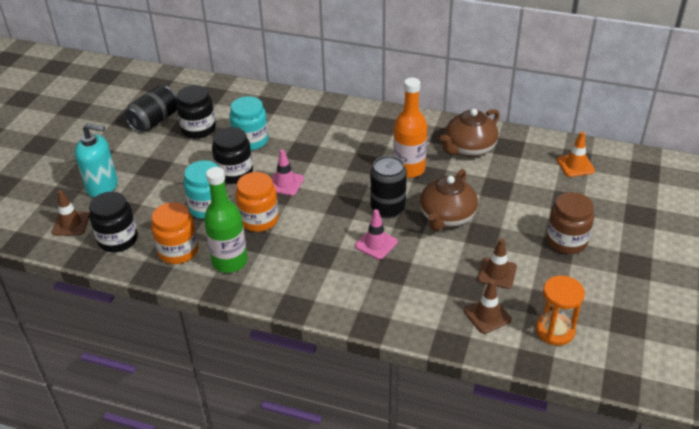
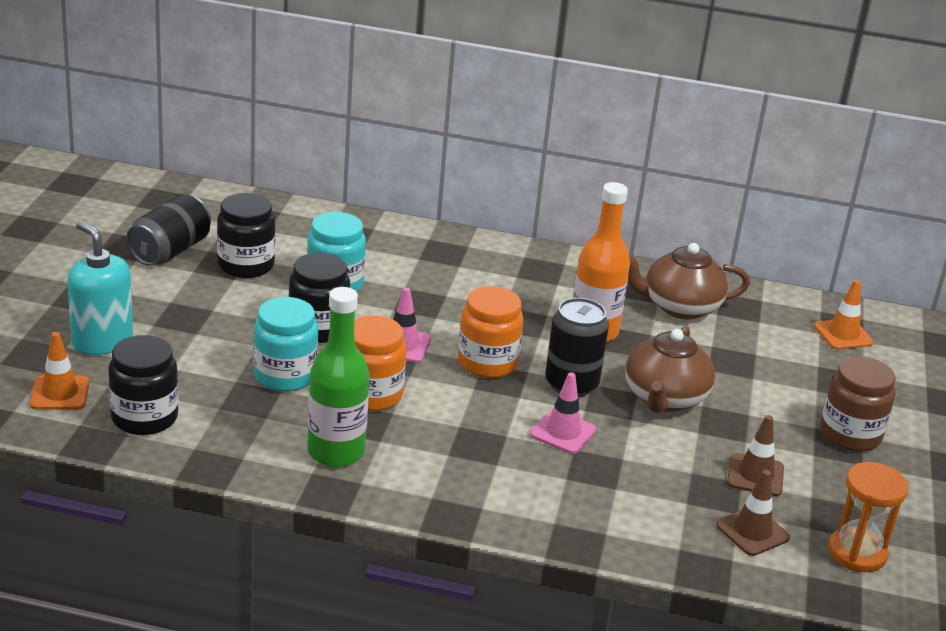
camera: 10 degrees left, 10 degrees down
(71, 224) = (60, 393): brown traffic cone -> orange traffic cone
(102, 186) = (102, 341): turquoise soap dispenser -> turquoise soap dispenser turned 135 degrees counterclockwise
(178, 251) = (248, 436): orange jar -> orange jar (487, 363)
(469, 148) = (679, 307): brown teapot -> brown teapot turned 45 degrees clockwise

